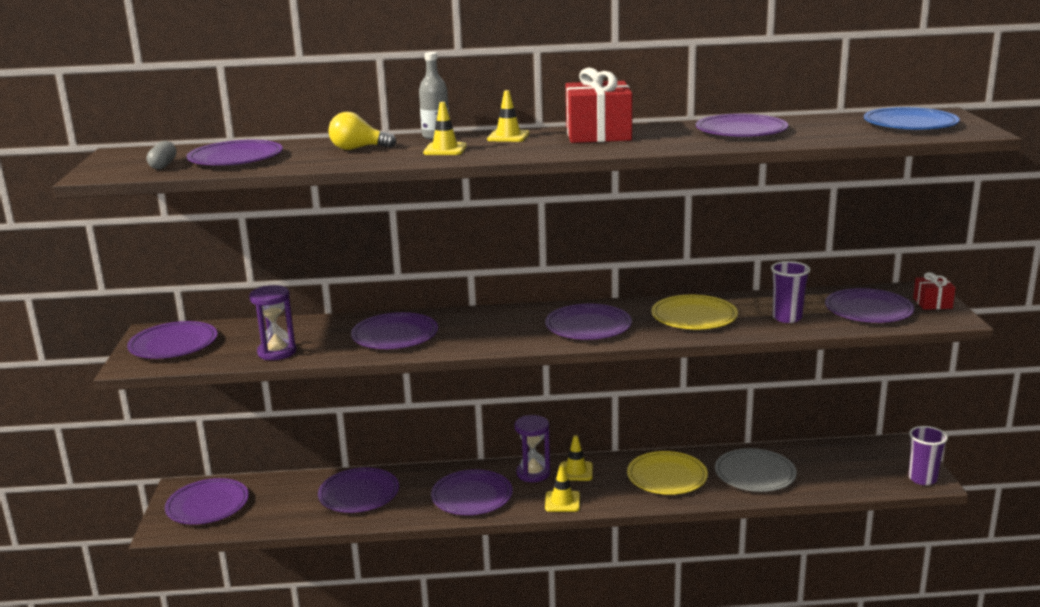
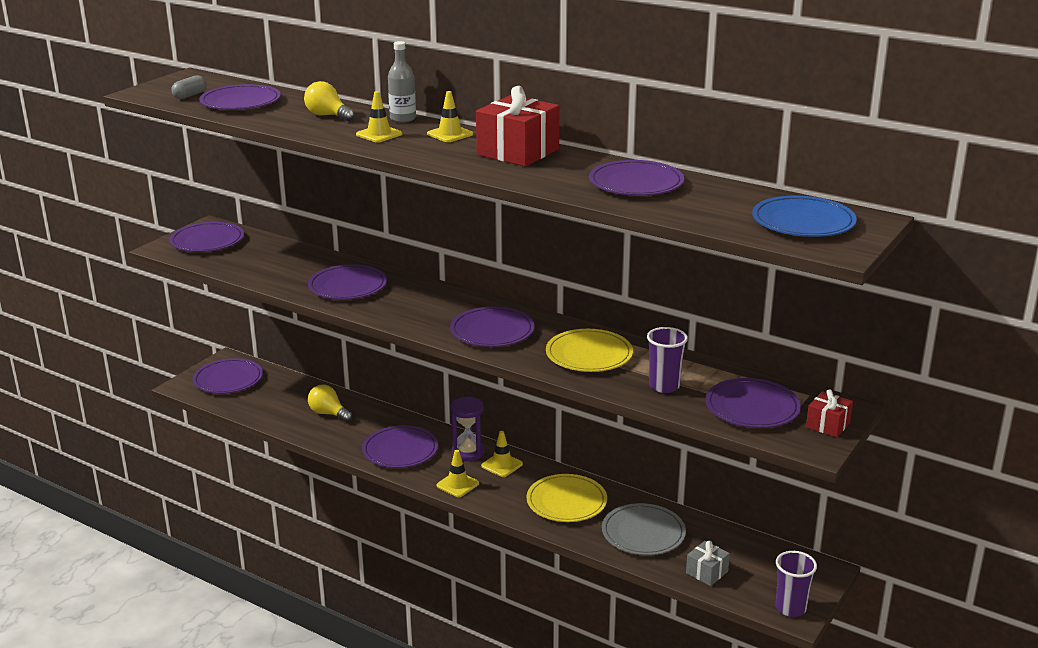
camera: 35 degrees right, 5 degrees up
(277, 352) = (255, 271): purple hourglass -> none
(359, 494) = (328, 413): purple plate -> yellow light bulb
(837, 481) = (706, 572): none -> grey gift

